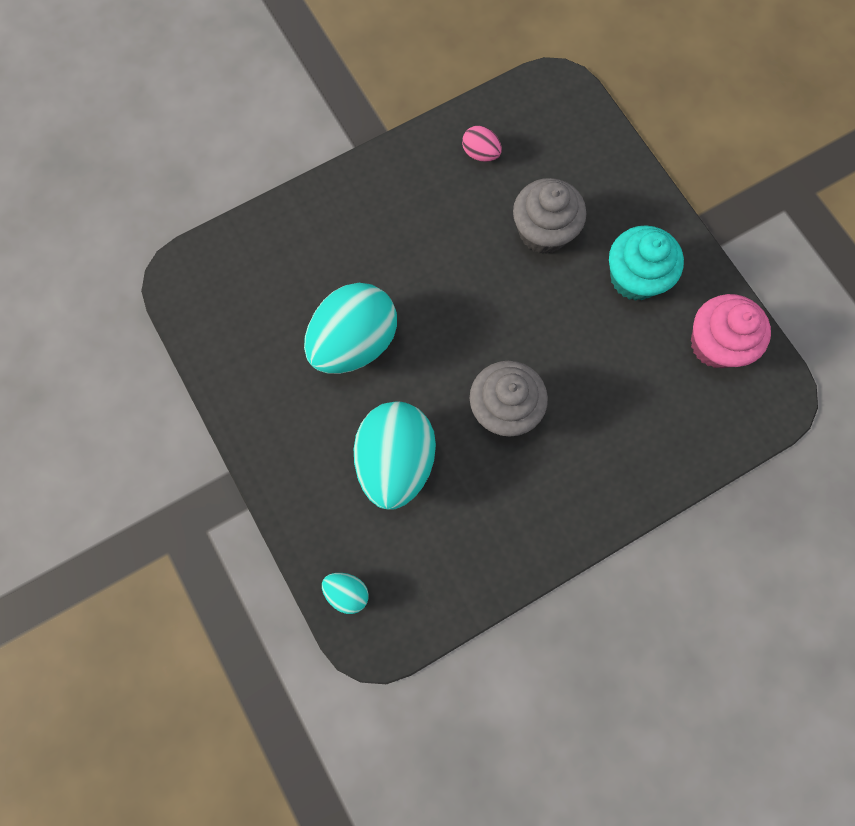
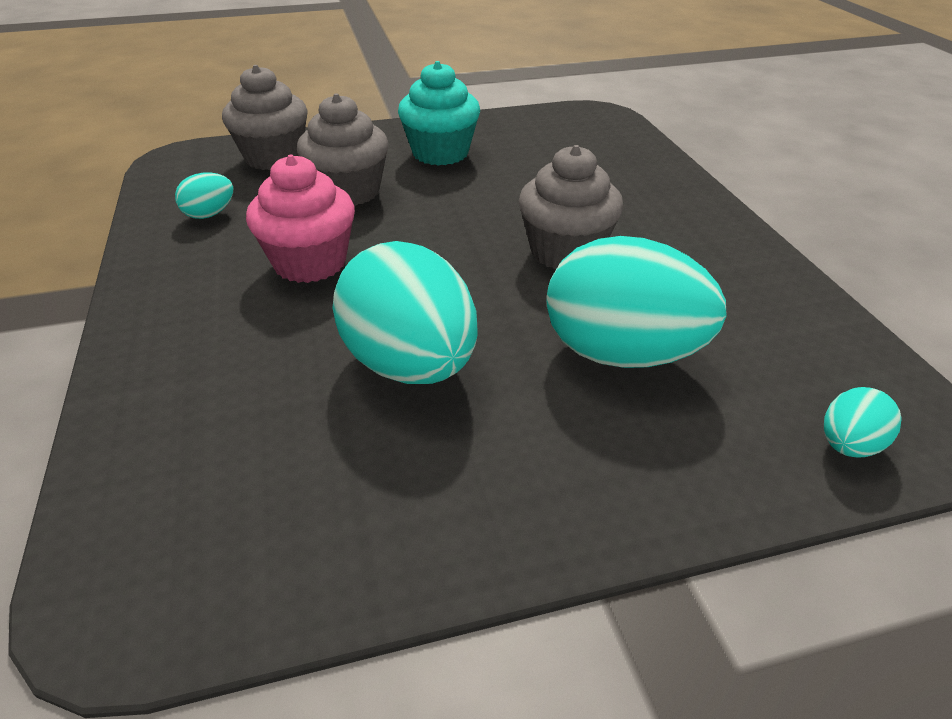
camera: 75 degrees left, 35 degrees down
(480, 153) = (210, 214): pink egg -> turquoise egg
(580, 153) = (274, 157): none -> grey cupcake
(715, 344) = (533, 129): pink cupcake -> pink cupcake (310, 263)

